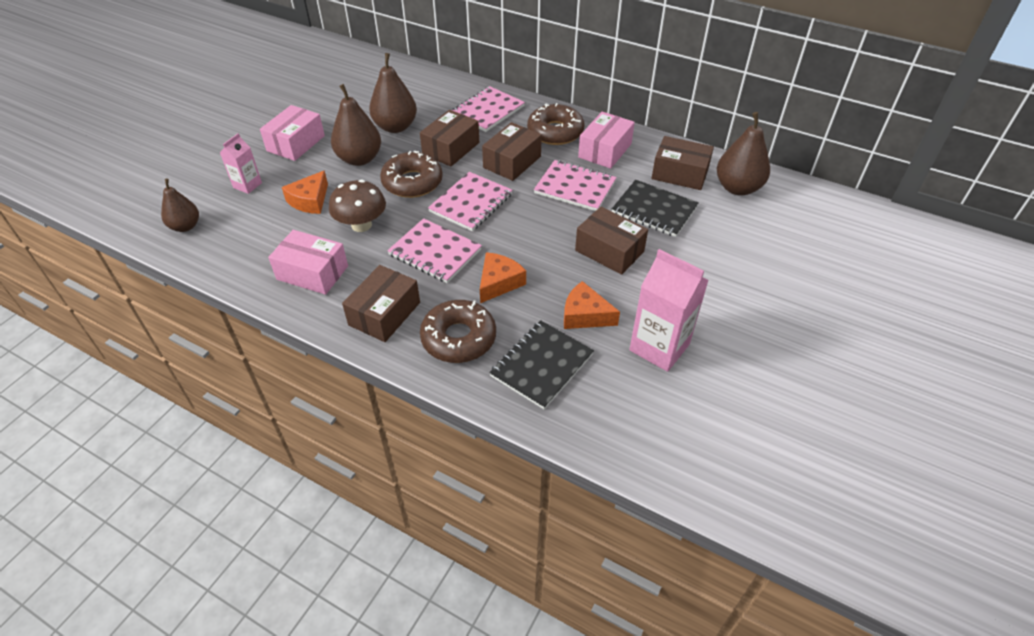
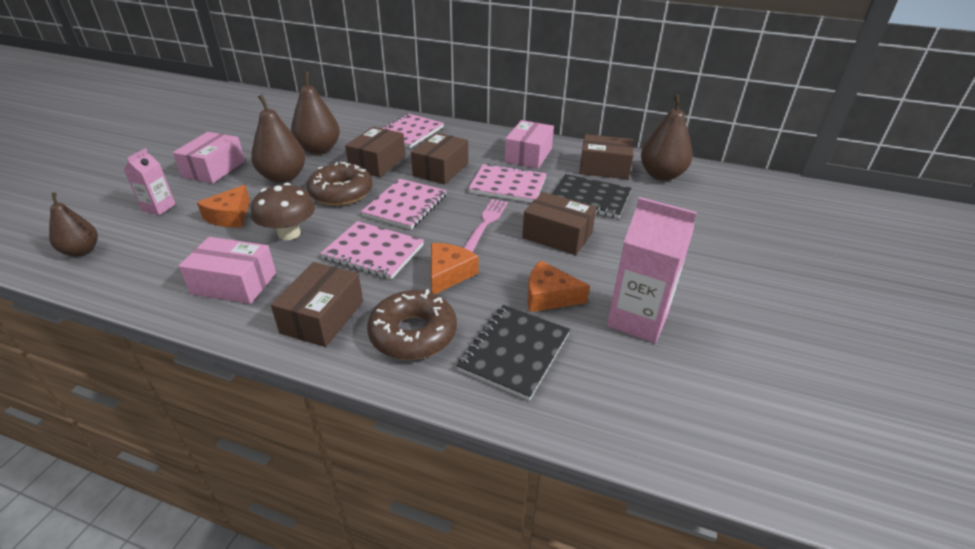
camera: 10 degrees left, 10 degrees down
(543, 231) = (485, 224): none -> pink fork
(555, 132) = (477, 144): brown donut -> none

